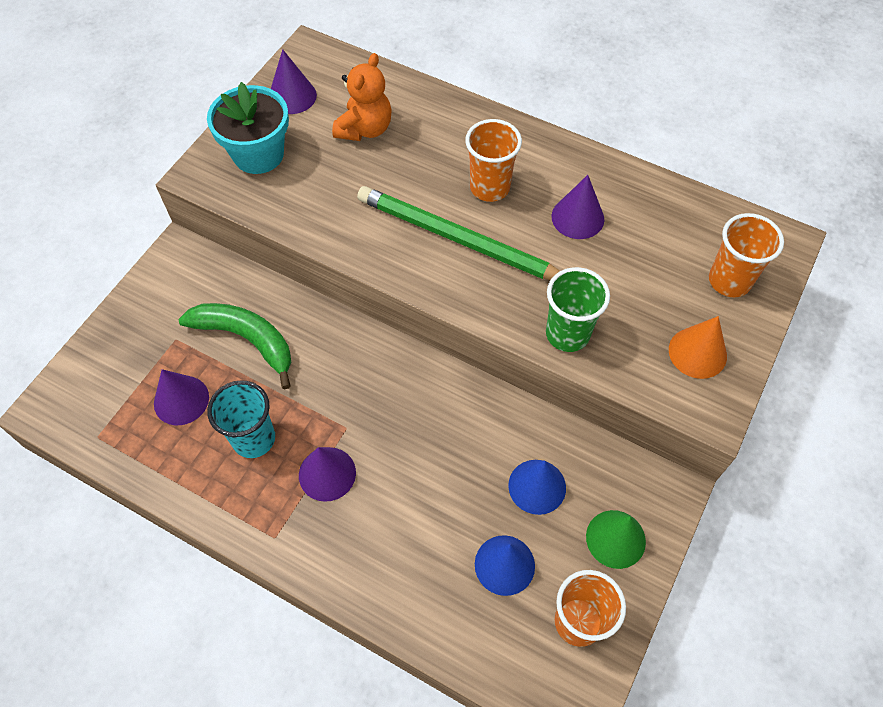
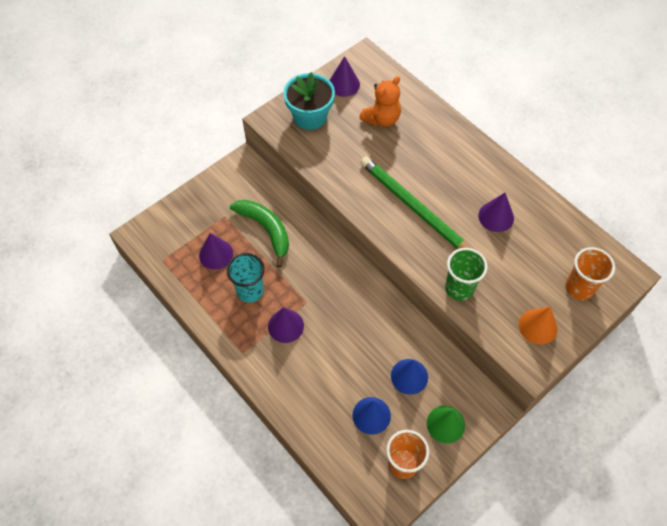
camera: 20 degrees right, 0 degrees up
(489, 187) = (446, 180): orange cup -> none

